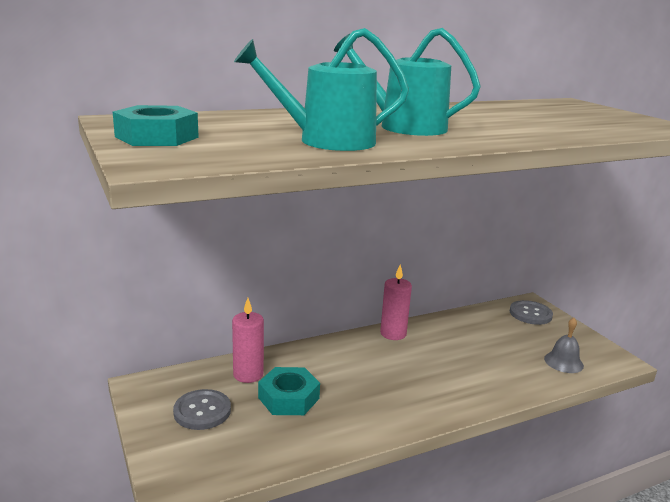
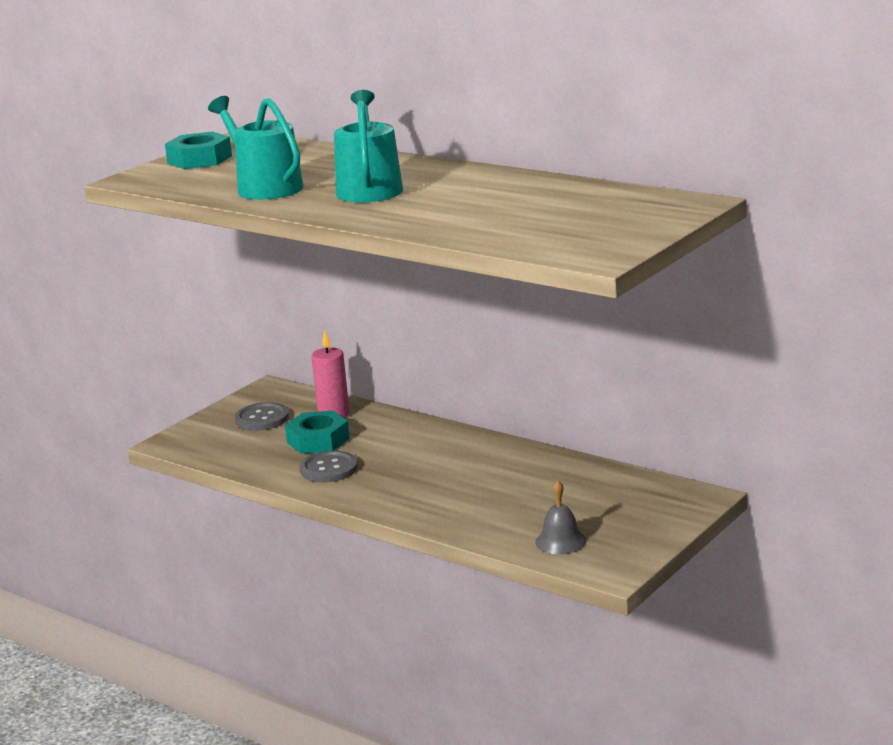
camera: 65 degrees right, 0 degrees up
(393, 333) = (497, 446): pink candle -> none
(530, 314) = (667, 502): grey button -> grey button (329, 469)

